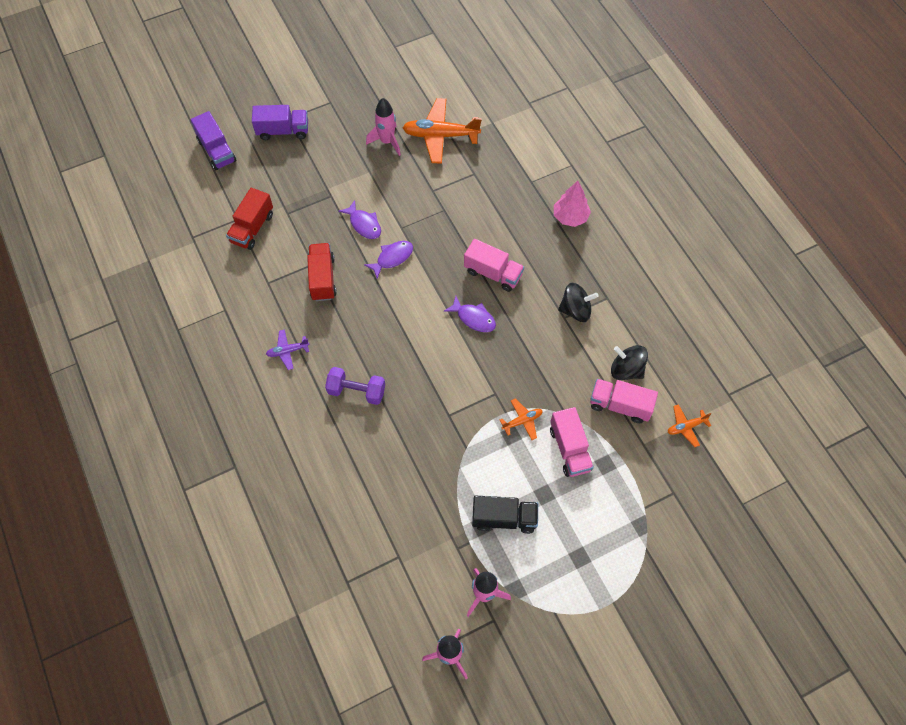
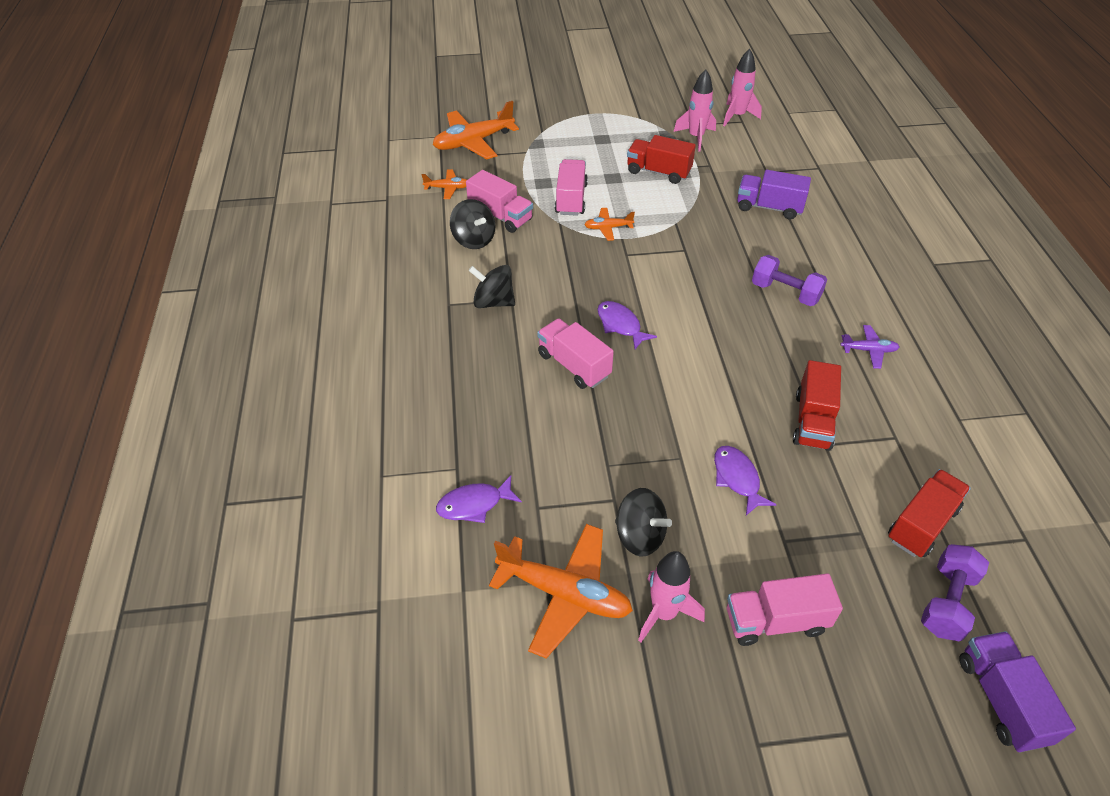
camera: 160 degrees left, 15 degrees down
(240, 188) = (946, 602): none -> purple dumbbell
(283, 131) = (863, 703): purple truck -> purple truck (769, 207)
(329, 154) = (775, 621): none -> pink truck
(392, 258) = (705, 420): purple fish -> purple fish (474, 504)
(411, 175) = (640, 536): none -> black spinning top
(504, 518) = (658, 172): black truck -> red truck
(570, 217) = (432, 404): pink tree -> none
(703, 505) = (473, 142): none -> orange plane

